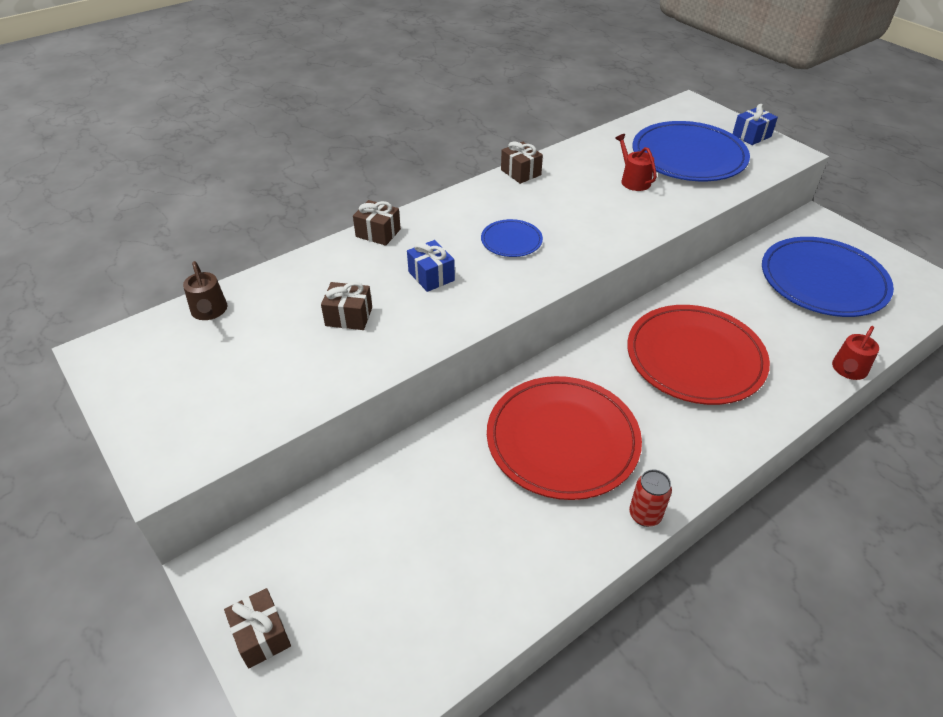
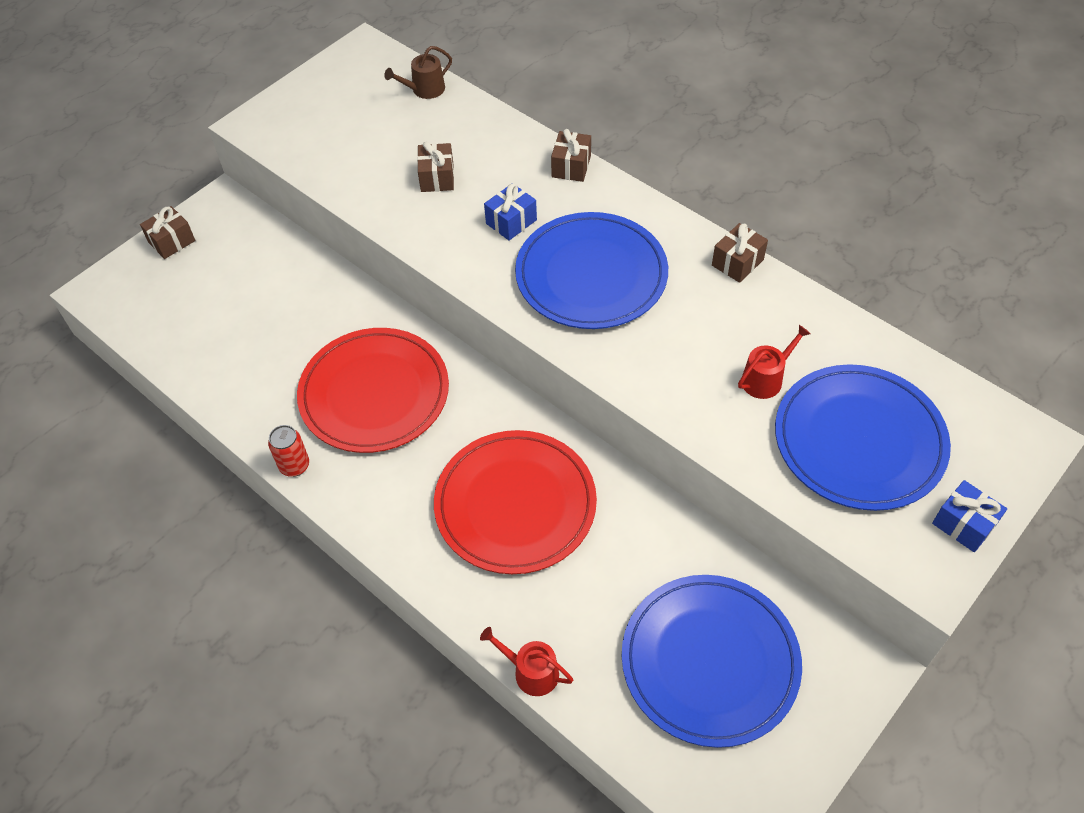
camera: 80 degrees right, 10 degrees up
(511, 241) = (591, 275): blue plate -> blue plate, size x2.14

